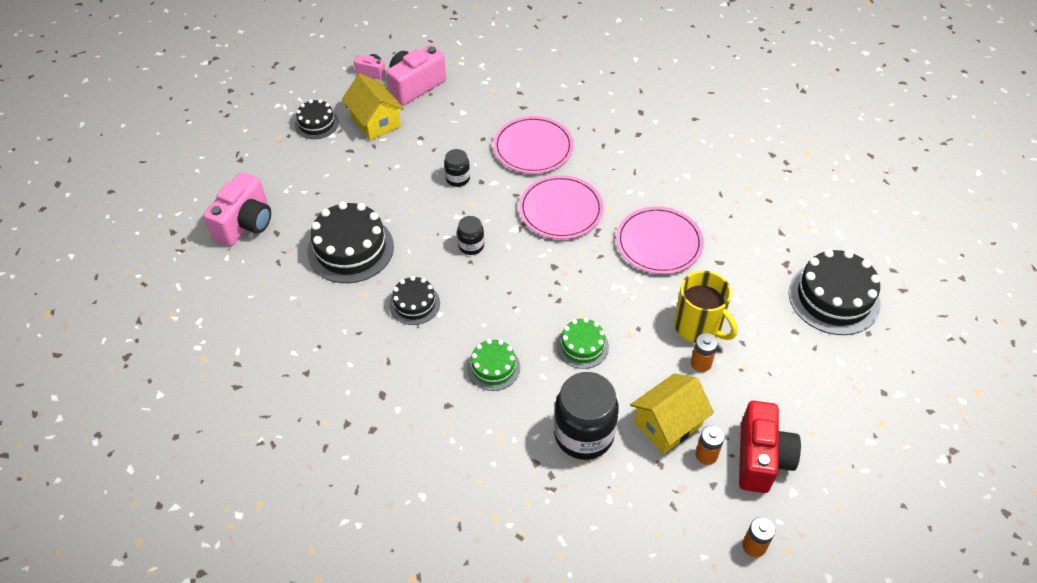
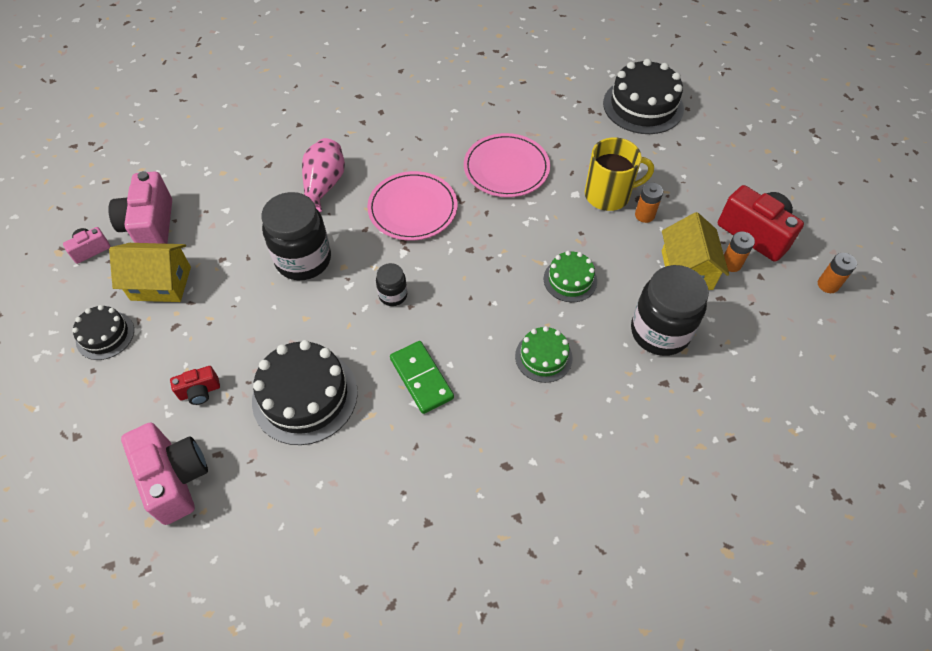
camera: 55 degrees left, 5 degrees up
(312, 195) = (200, 392): none -> red camera
(414, 304) = (421, 378): black cake -> green domino
(458, 179) = (303, 260): black jar -> black jar, size x2.02
(533, 147) = (323, 185): pink plate -> pink vase

